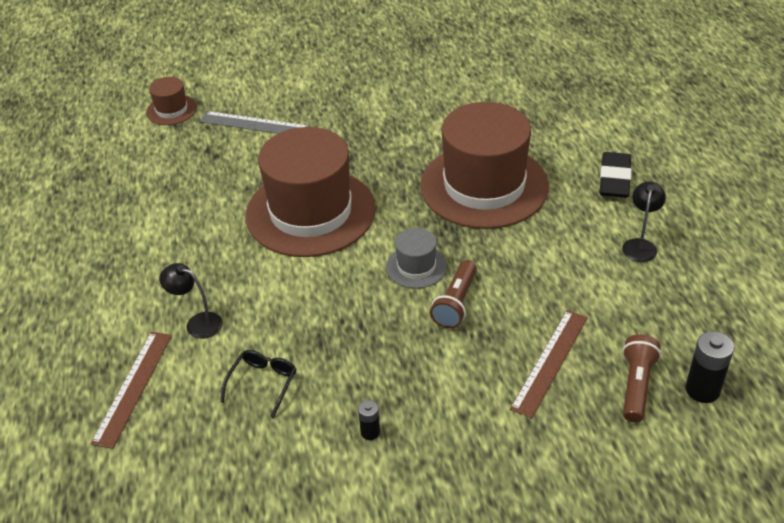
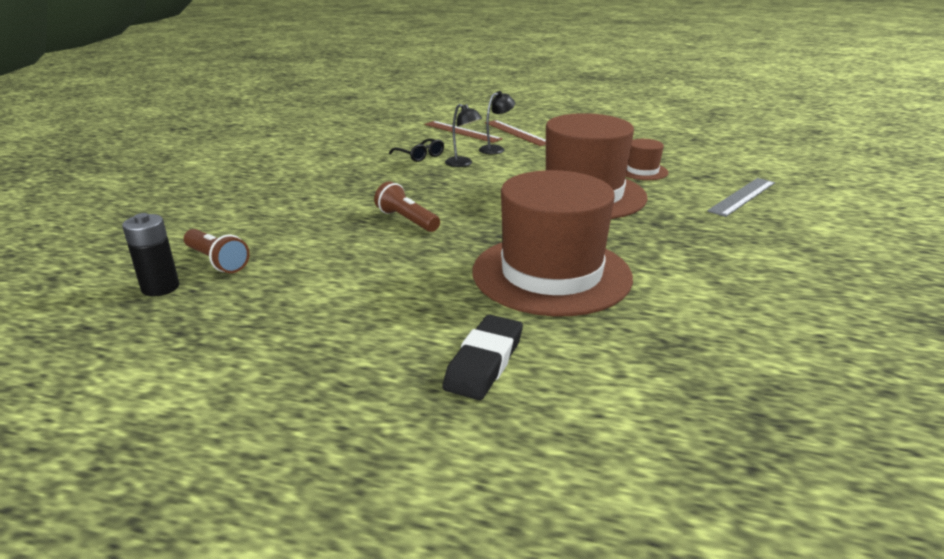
camera: 115 degrees right, 15 degrees down
(171, 110) = (783, 172): brown hat -> brown hat (642, 171)
(370, 432) = (338, 172): black battery -> none
(416, 266) = (468, 216): grey hat -> none
(550, 362) = (296, 237): brown ruler -> brown ruler (516, 133)
(614, 179) = (484, 362): black eraser -> black eraser turned 75 degrees clockwise
(640, 245) = (355, 331): black lamp -> black lamp (463, 164)

